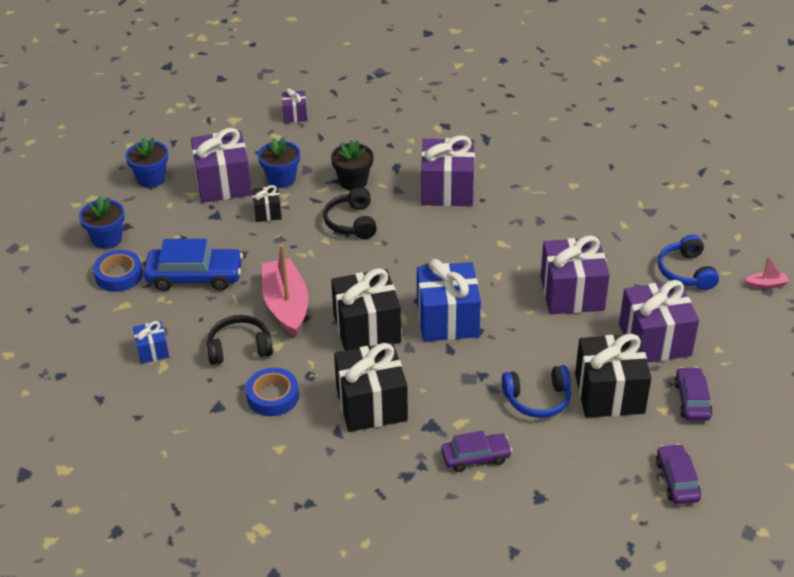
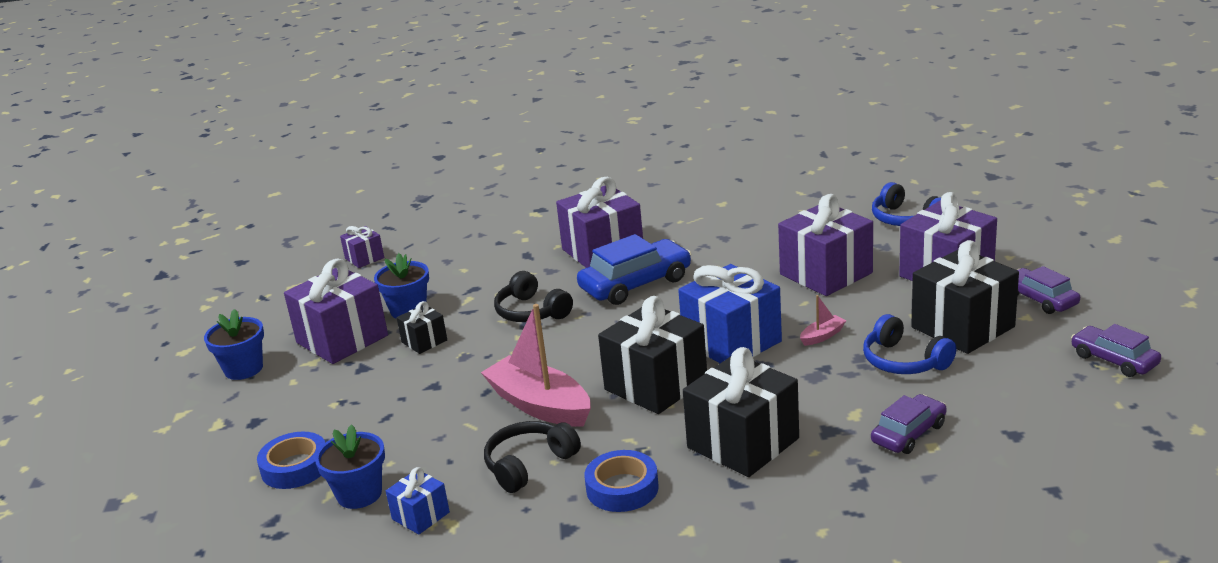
camera: 30 degrees left, 15 degrees down
(107, 239) = (242, 442): blue flower pot -> blue flower pot (359, 494)
(195, 276) = (398, 427): blue car -> blue car (635, 284)
(353, 181) = (493, 282): black flower pot -> none
(537, 399) = (904, 361): blue headphones -> blue headphones turned 90 degrees clockwise
(766, 284) = (983, 200): pink boat -> pink boat (822, 336)

